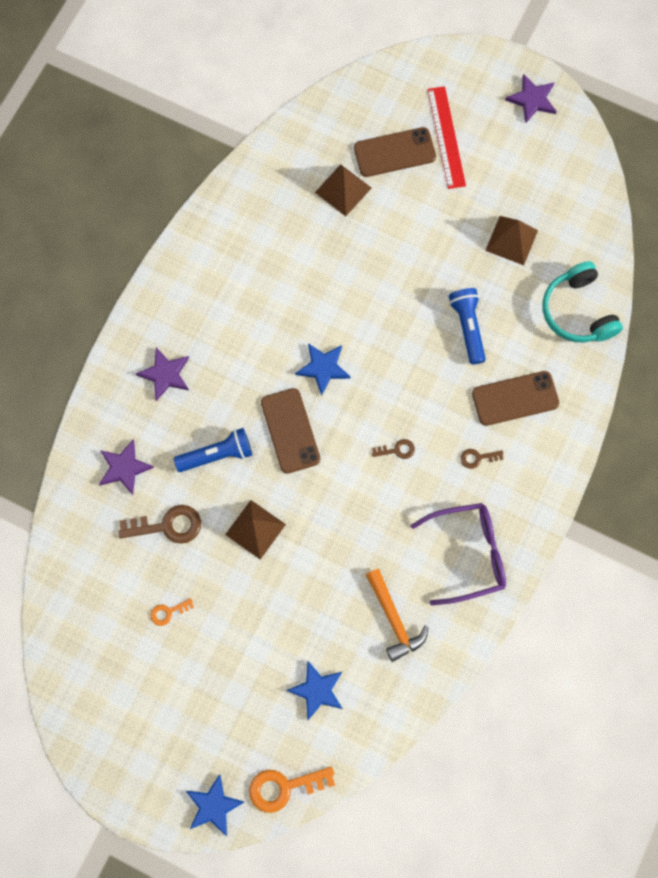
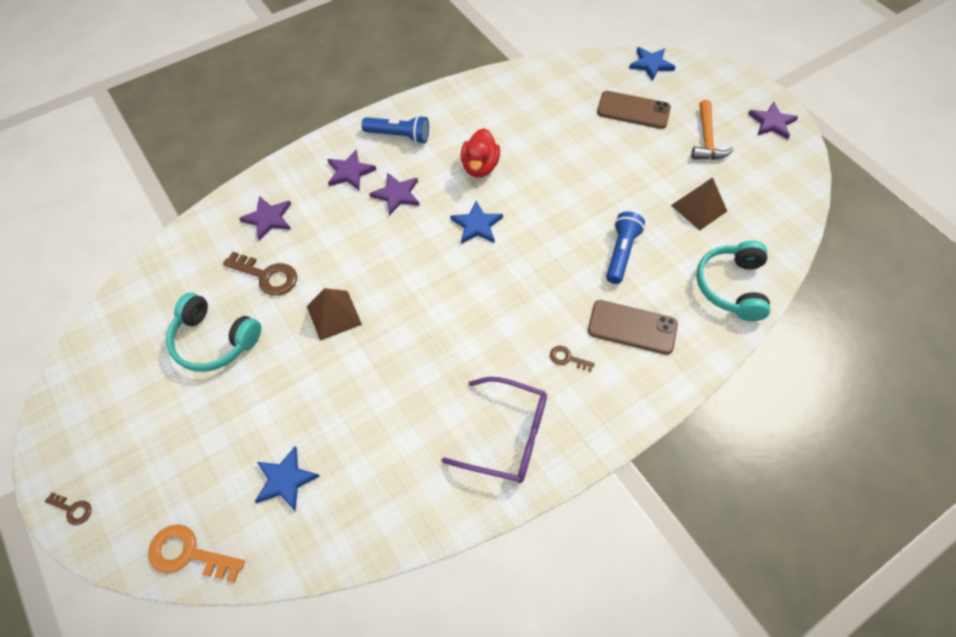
camera: 30 degrees right, 15 degrees down
(168, 612) = (214, 341): orange key -> turquoise headphones
(213, 806) = (115, 531): blue star -> blue star (651, 64)
(217, 455) = (345, 245): blue flashlight -> blue flashlight (399, 136)
(228, 375) = (396, 195): none -> purple star
(286, 301) = (480, 167): none -> red duck
(290, 431) = (417, 256): brown phone -> none
(343, 190) = (575, 116): brown pyramid -> none
(394, 619) = (399, 456): orange hammer -> orange hammer (706, 139)
(397, 450) = (498, 315): brown key -> brown key (73, 509)
(446, 137) = (683, 117): red ruler -> none

